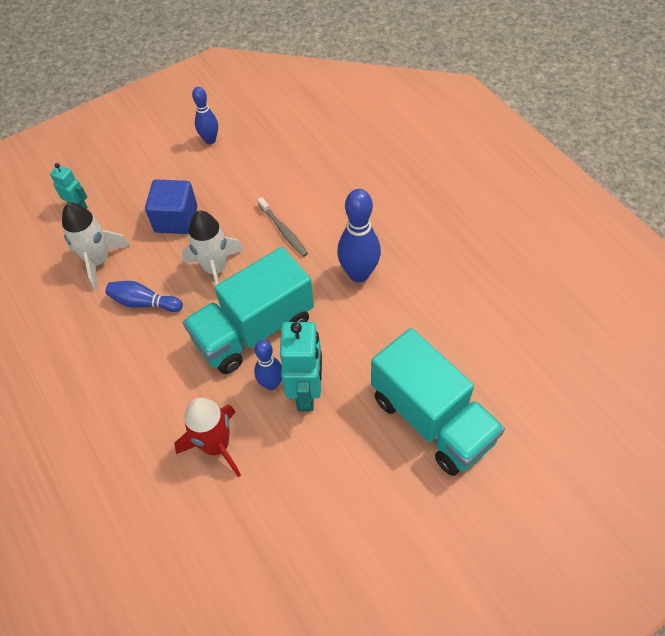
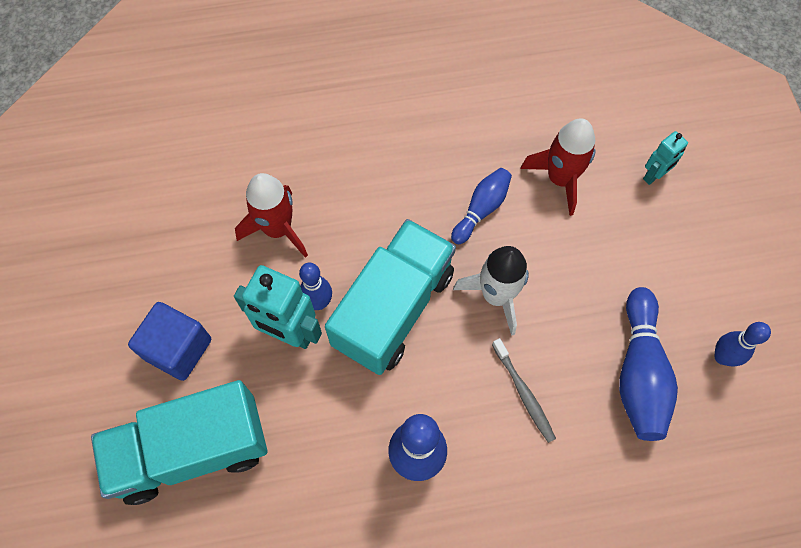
camera: 110 degrees right, 10 degrees up
(99, 261) = (560, 179): white rocket -> red rocket
(176, 219) = (592, 274): blue cube -> blue cube (178, 349)
(239, 176) = (639, 372): none -> blue bowling pin
(254, 330) = (393, 308): turquoise truck -> turquoise truck turned 45 degrees clockwise
(283, 230) = (523, 393): grey toothbrush -> grey toothbrush turned 105 degrees counterclockwise

